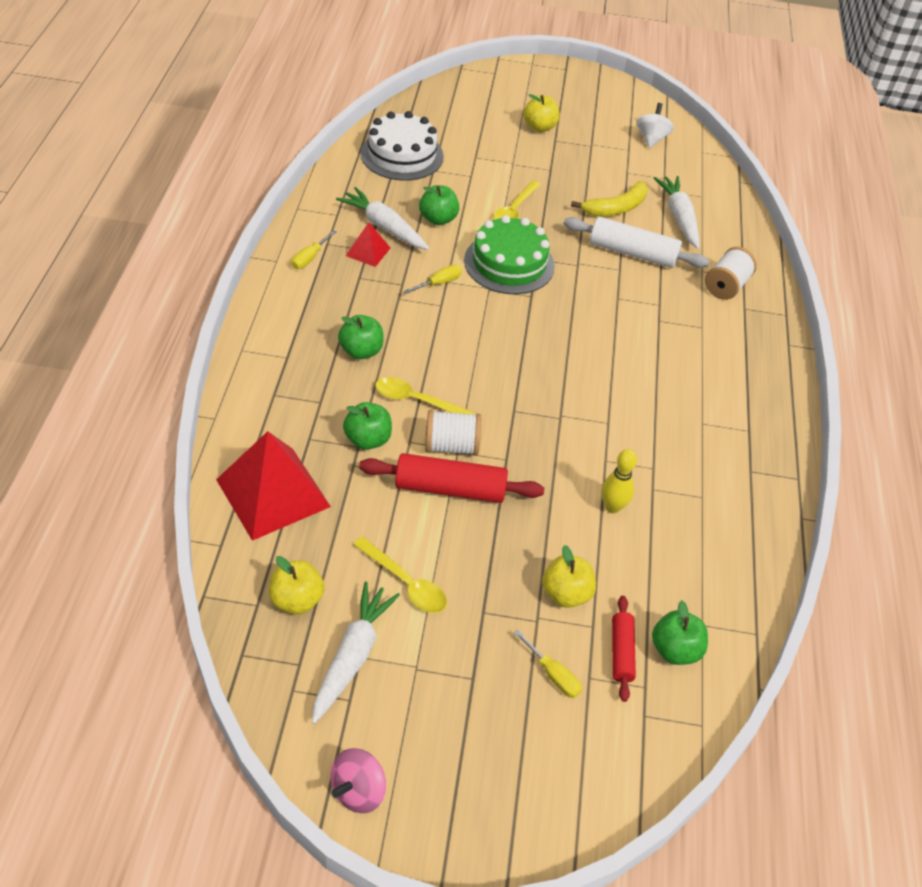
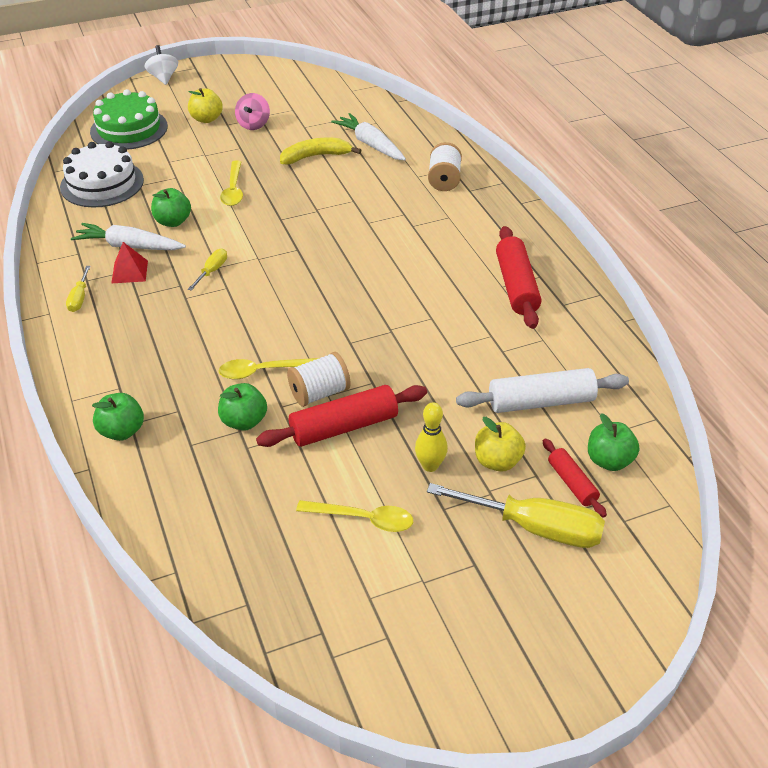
camera: 25 degrees left, 5 degrees down
(273, 493) = (191, 504): red pyramid -> none
(296, 600) = (280, 581): yellow apple -> none
(352, 656) = (363, 600): white carrot -> none
(358, 790) = (450, 706): pink spinning top -> pink spinning top (253, 124)
(361, 351) = (184, 353): green apple -> green apple (122, 431)
(509, 263) = (260, 232): green cake -> green cake (129, 129)
(553, 675) = (534, 527): yellow screwdriver -> yellow screwdriver, size x2.08
(612, 507) = (483, 379): yellow bowling pin -> yellow bowling pin (430, 466)
(616, 208) = (316, 156): yellow banana -> yellow banana turned 135 degrees counterclockwise
(632, 253) = (354, 184): white rolling pin -> white rolling pin (541, 402)
(651, 139) = (305, 95): white spinning top -> white spinning top (163, 78)
(717, 430) = (516, 286): none -> red rolling pin

